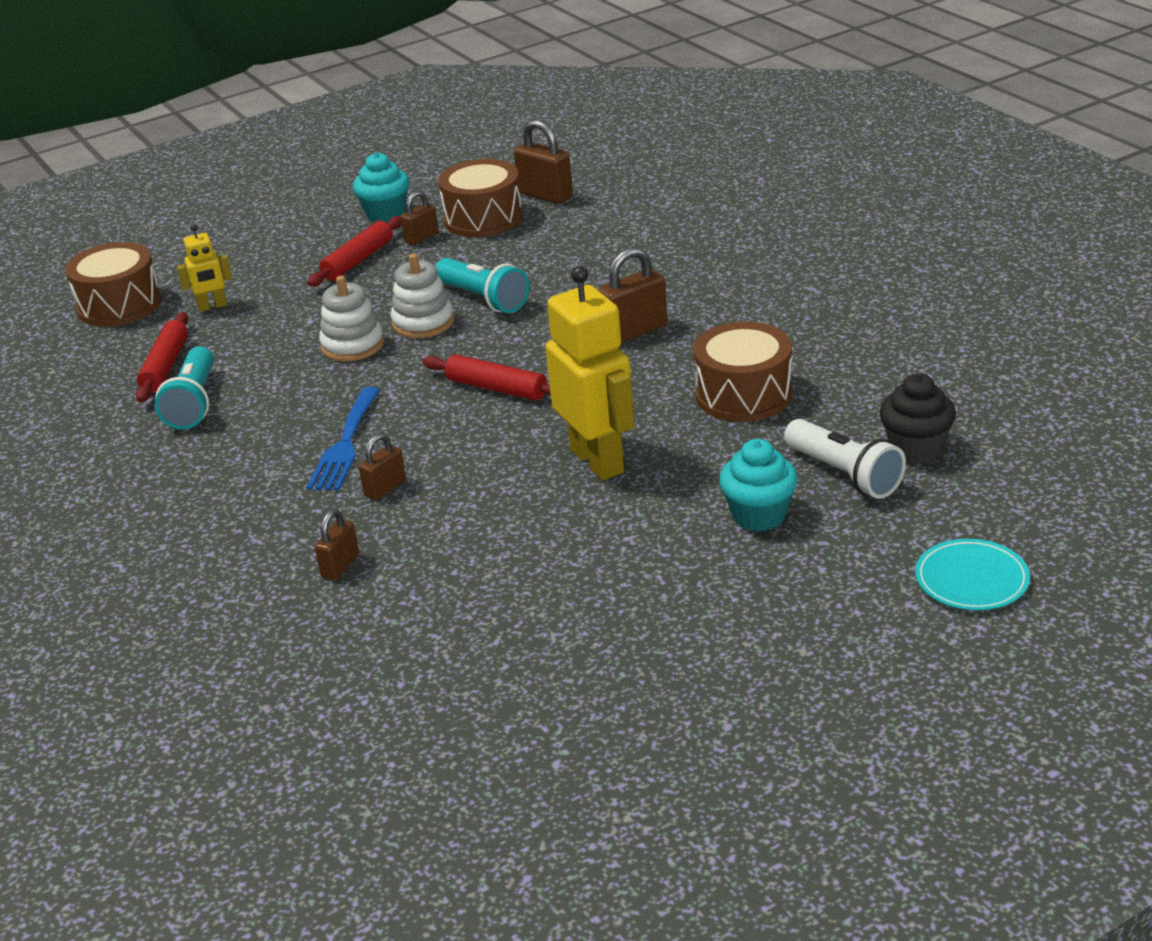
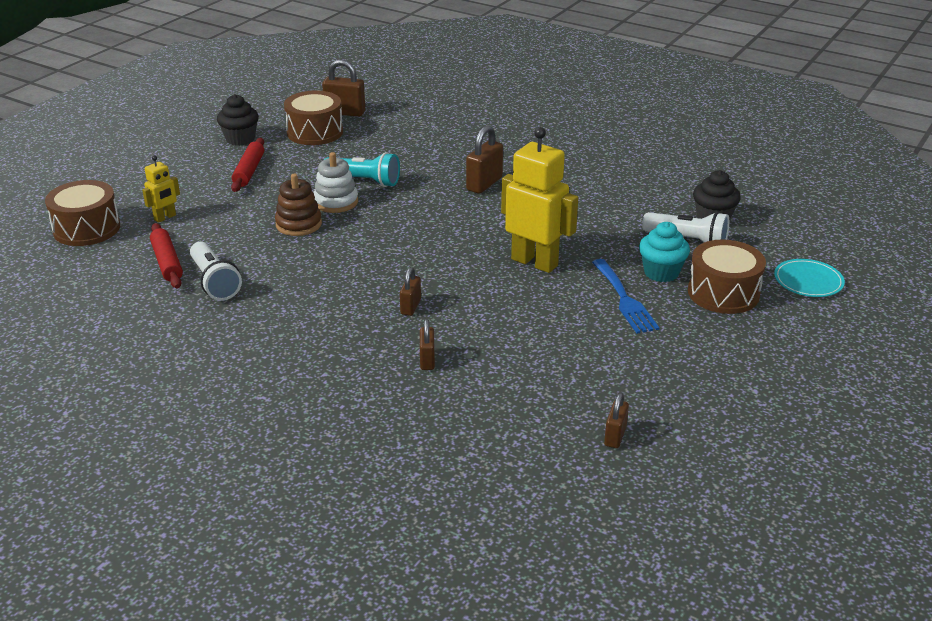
camera: 30 degrees left, 0 degrees up
(193, 403) = (214, 282): turquoise flashlight -> white flashlight
(345, 445) = (355, 286): blue fork -> blue fork (624, 299)
(352, 345) = (298, 224): white stacking toy -> brown stacking toy
(386, 214) = (240, 139): turquoise cupcake -> black cupcake
(421, 238) = (282, 150): brown padlock -> brown padlock (615, 436)
(496, 388) = (427, 233): red rolling pin -> none
(743, 394) = (587, 208): brown drum -> brown drum (723, 293)

